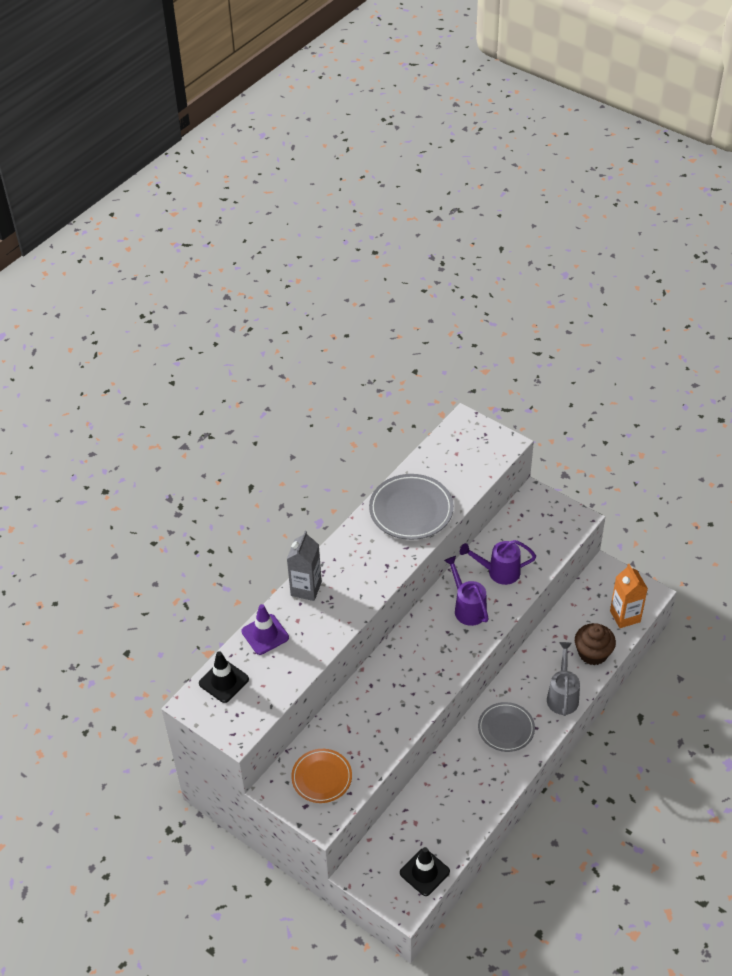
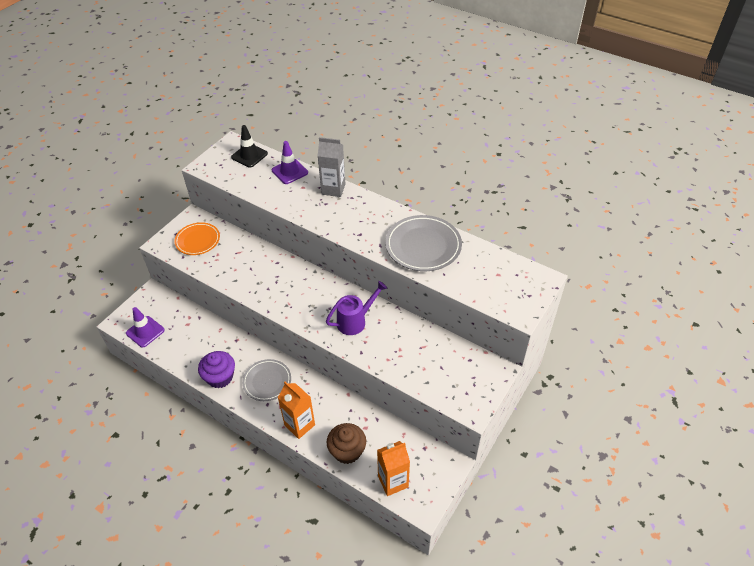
camera: 85 degrees right, 0 degrees up
(424, 872) = (145, 332): black traffic cone -> purple traffic cone
(498, 778) = (220, 377): none -> purple cupcake
(499, 572) = (398, 343): purple watering can -> none
(562, 696) = (299, 425): grey watering can -> orange carton

